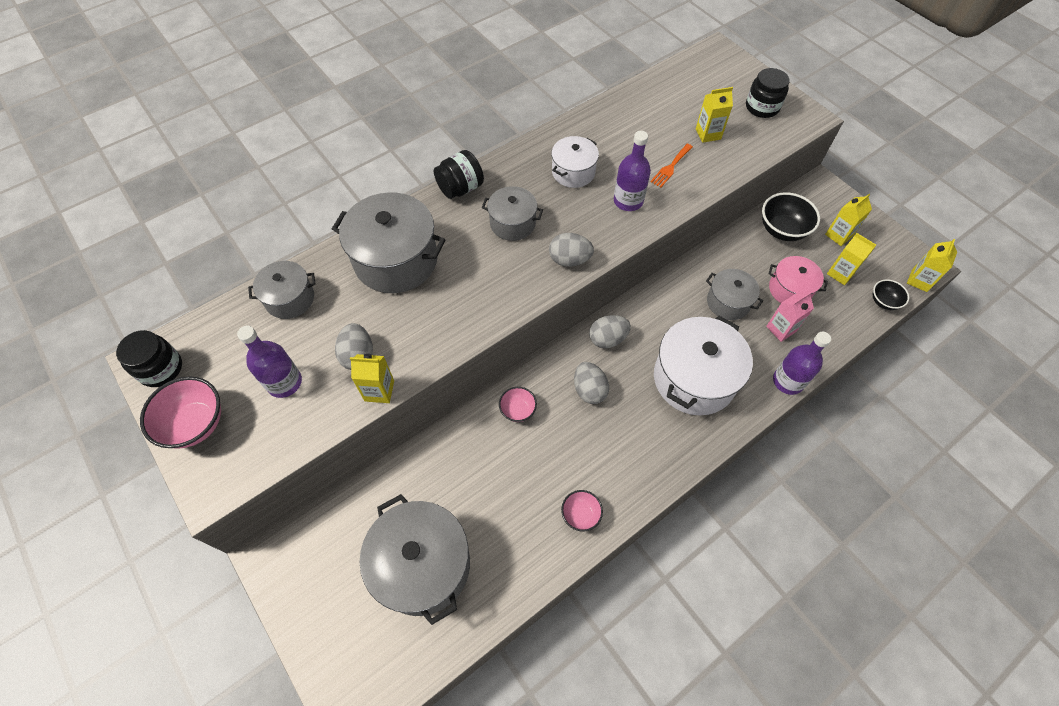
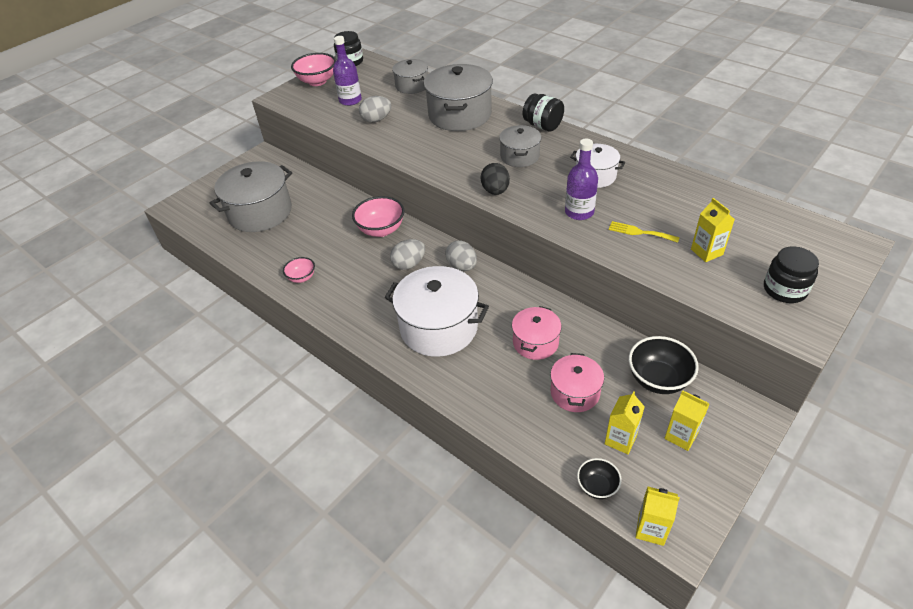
camera: 80 degrees right, 15 degrees down
(379, 391) = (352, 134): yellow carton -> none
(518, 410) = (381, 230): pink bowl -> pink bowl, size x1.73
(569, 260) = (495, 191): grey egg -> black egg
(670, 167) = (640, 232): orange fork -> yellow fork
(728, 302) = (535, 342): grey pot -> pink pot
(781, 329) = (519, 388): pink carton -> none
(788, 381) = (456, 398): purple bottle -> none

